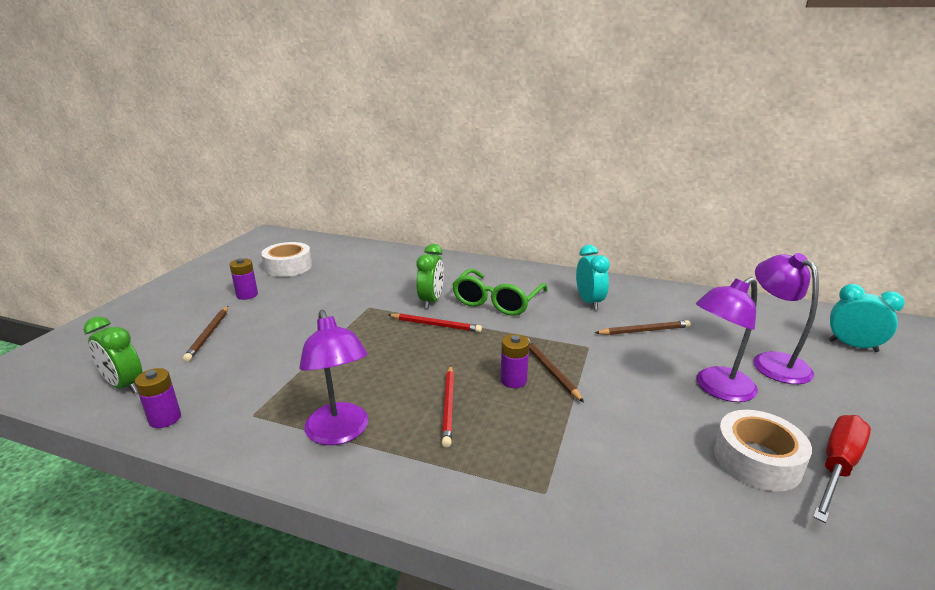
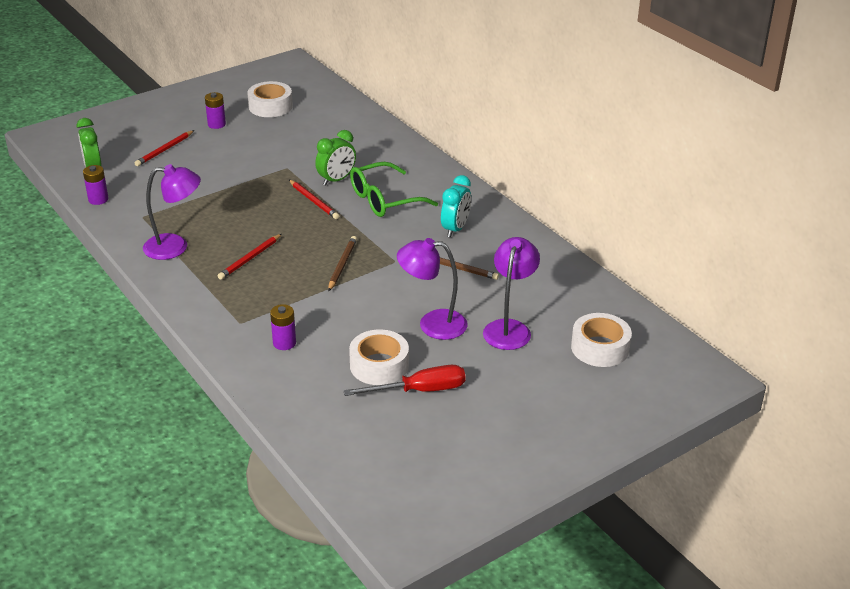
camera: 35 degrees right, 10 degrees up
(208, 334) = (164, 150): brown pencil -> red pencil
(340, 433) = (175, 247): purple lamp -> purple lamp turned 105 degrees counterclockwise
(513, 380) = (309, 261): purple battery -> purple battery (284, 343)
(852, 346) = (600, 348): turquoise clock -> white tape

